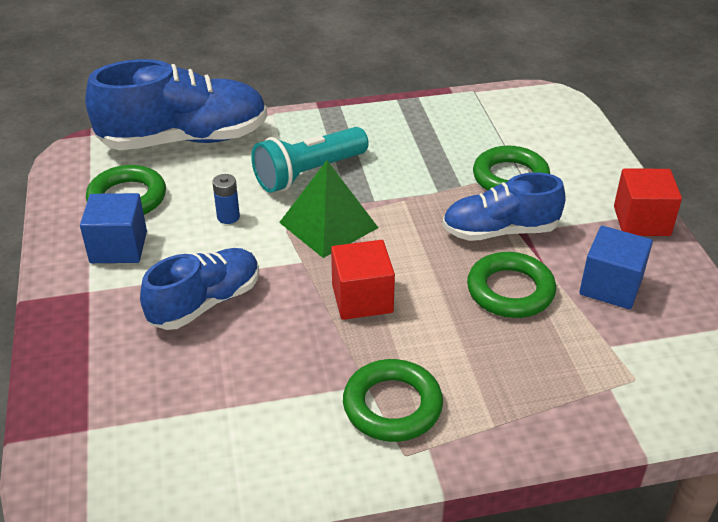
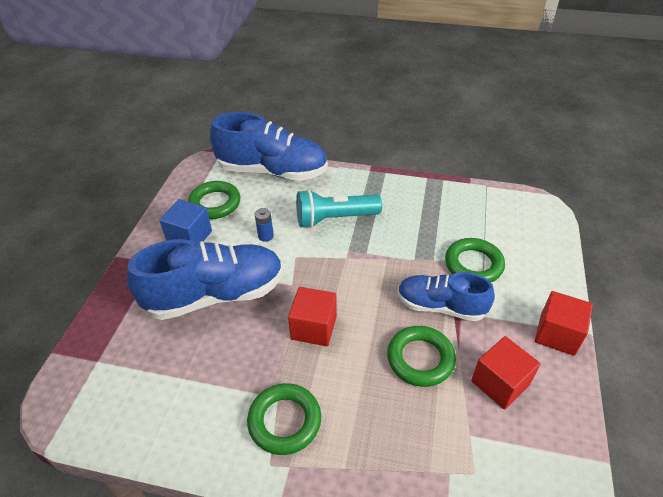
camera: 25 degrees right, 5 degrees up
(205, 303) = (215, 295): blue shoe -> blue shoe, size x1.60
(328, 225) = (325, 262): green pyramid -> none
(611, 286) = (500, 383): blue cube -> red cube

